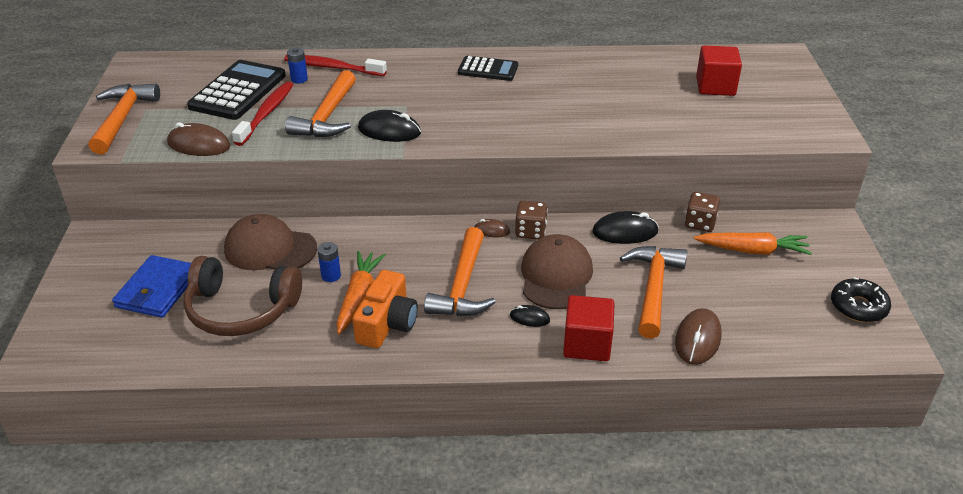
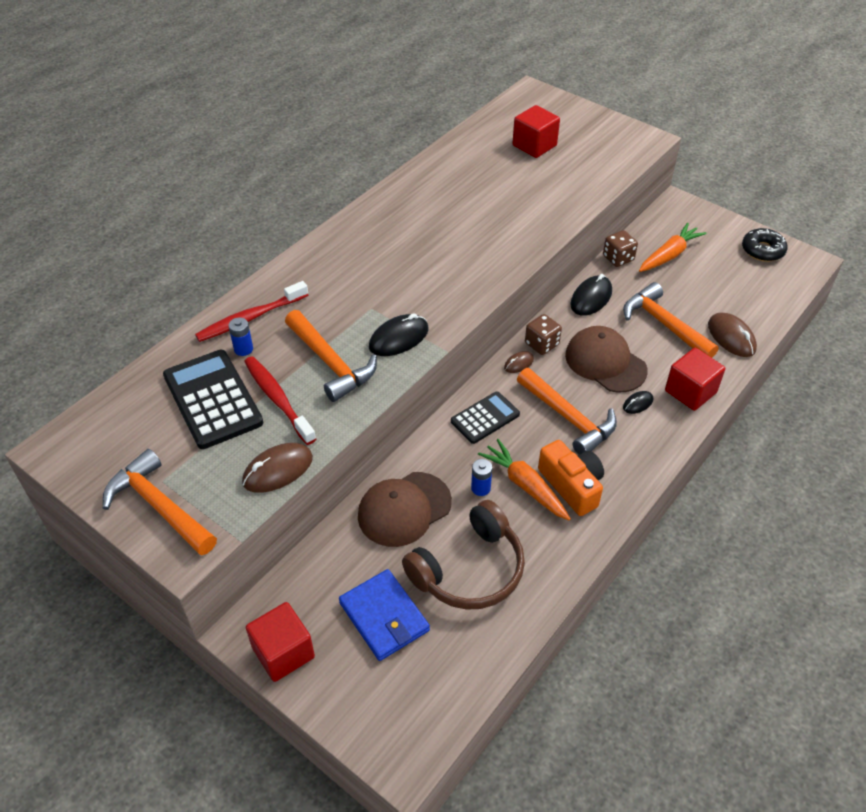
camera: 50 degrees left, 10 degrees up
(88, 260) = (283, 652): none -> red cube
(488, 69) = (372, 234): black calculator -> black calculator (485, 418)

